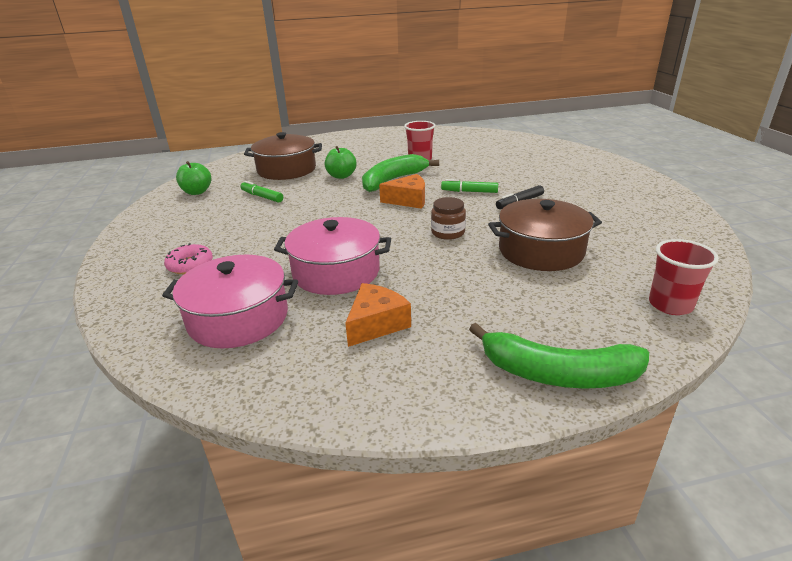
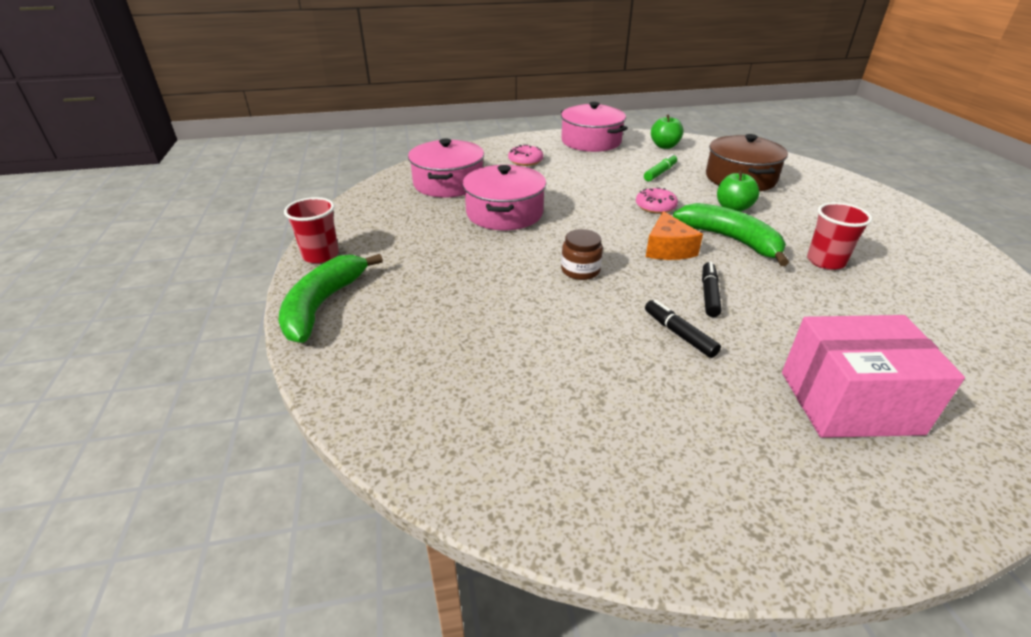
camera: 90 degrees right, 5 degrees up
(155, 226) = (591, 141): none -> pink pot
(333, 201) = (655, 206): none -> pink donut
(376, 324) = (422, 230): orange cheese -> none
(469, 191) = (709, 294): green marker -> black marker
(541, 251) = (531, 330): brown pot -> none
(557, 170) = (849, 402): none -> pink box
(670, 305) = (388, 405): red cup -> red cup (321, 255)

